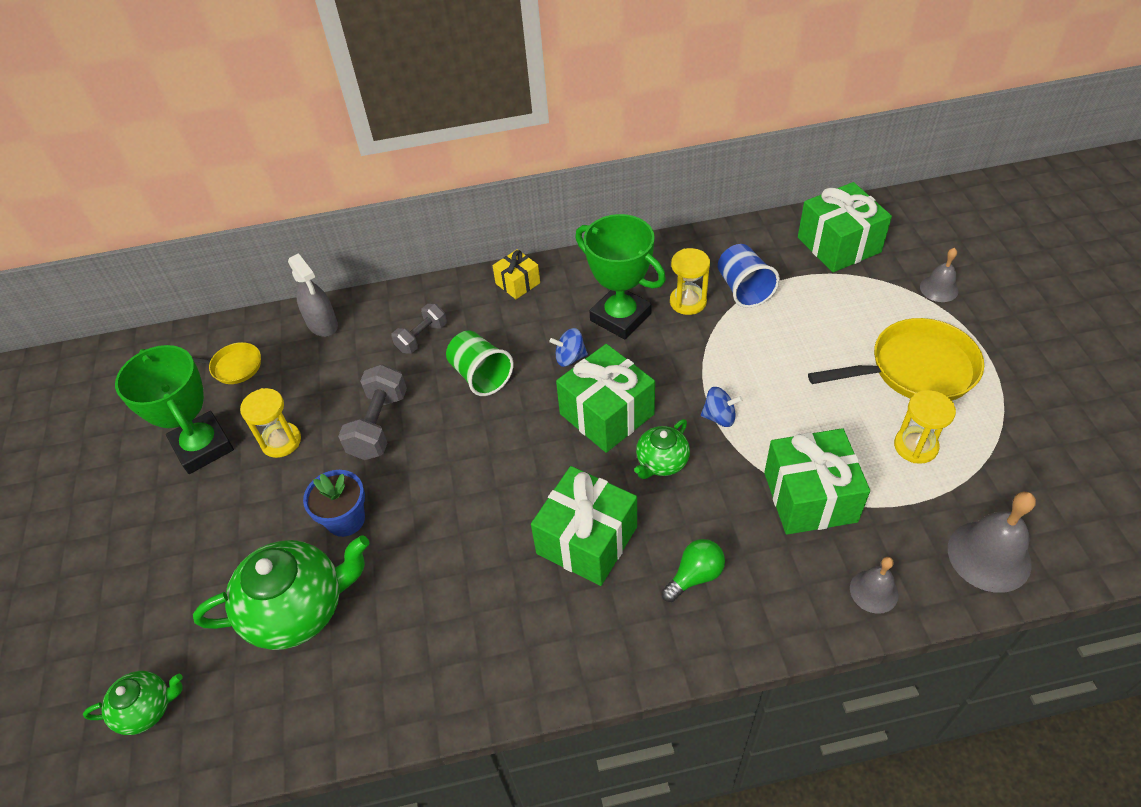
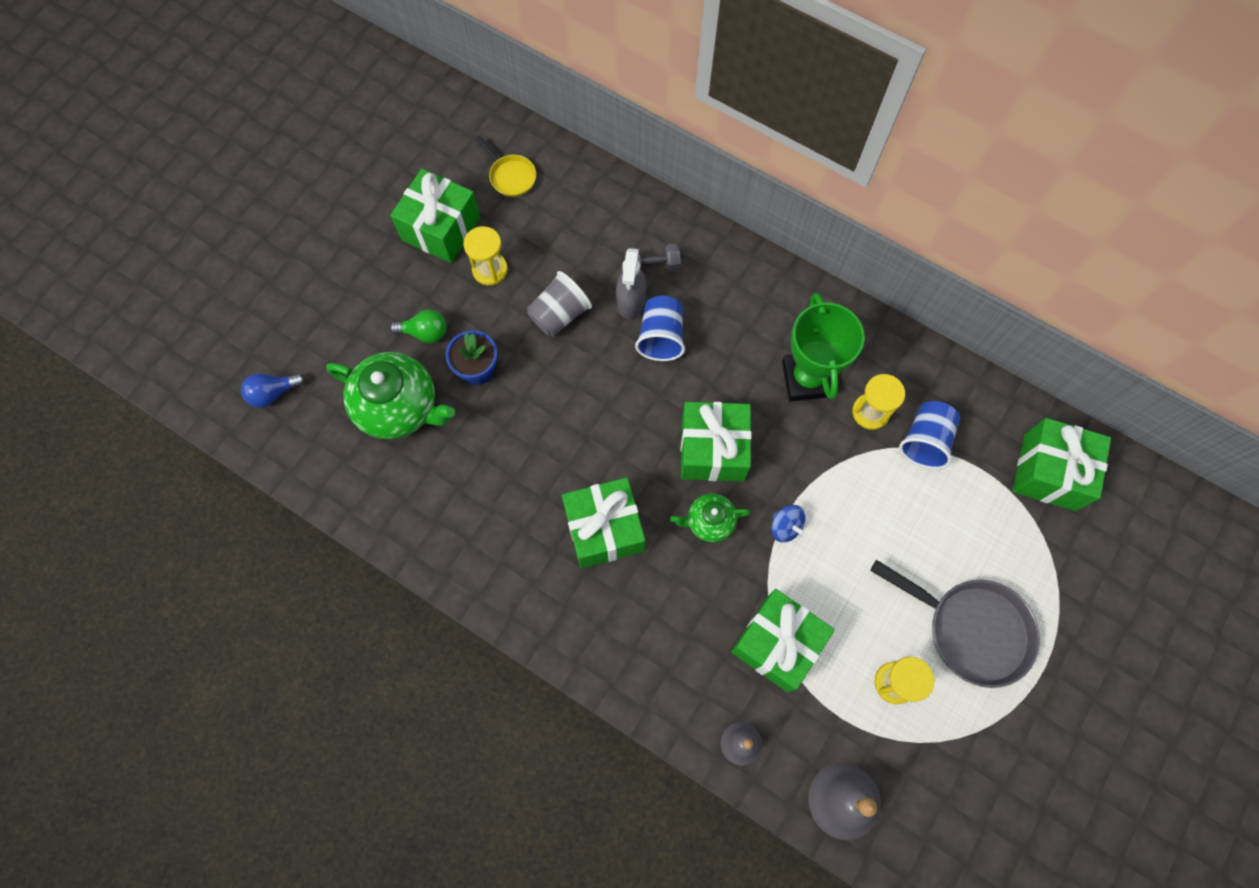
camera: 40 degrees right, 20 degrees up
(147, 709) = (273, 393): green teapot -> blue light bulb
(203, 447) = (441, 229): green trophy -> green gift
(322, 324) = (598, 191): grey spray bottle -> grey spray bottle (631, 301)
(379, 425) = (559, 315): grey dumbbell -> grey cup
(480, 375) = (661, 337): green cup -> blue cup
(517, 283) = (764, 278): yellow gift -> none
(570, 358) = (735, 380): blue spinning top -> none
(695, 576) = (643, 620): green light bulb -> green light bulb (425, 333)
(915, 369) = (970, 629): yellow pan -> grey pan
(939, 288) = (1079, 585): grey bell -> none

